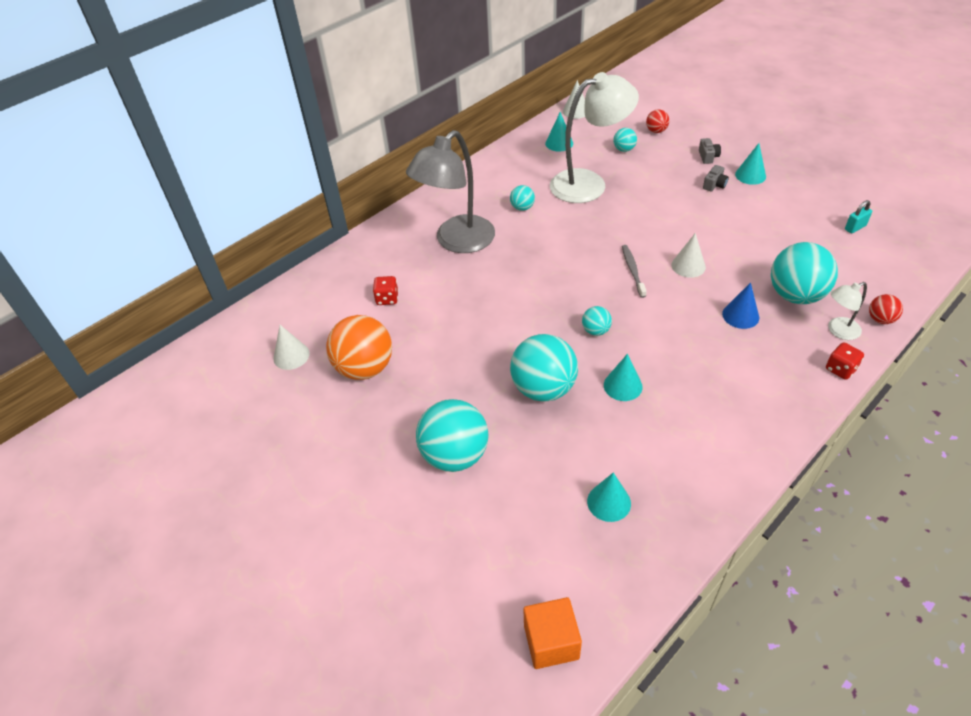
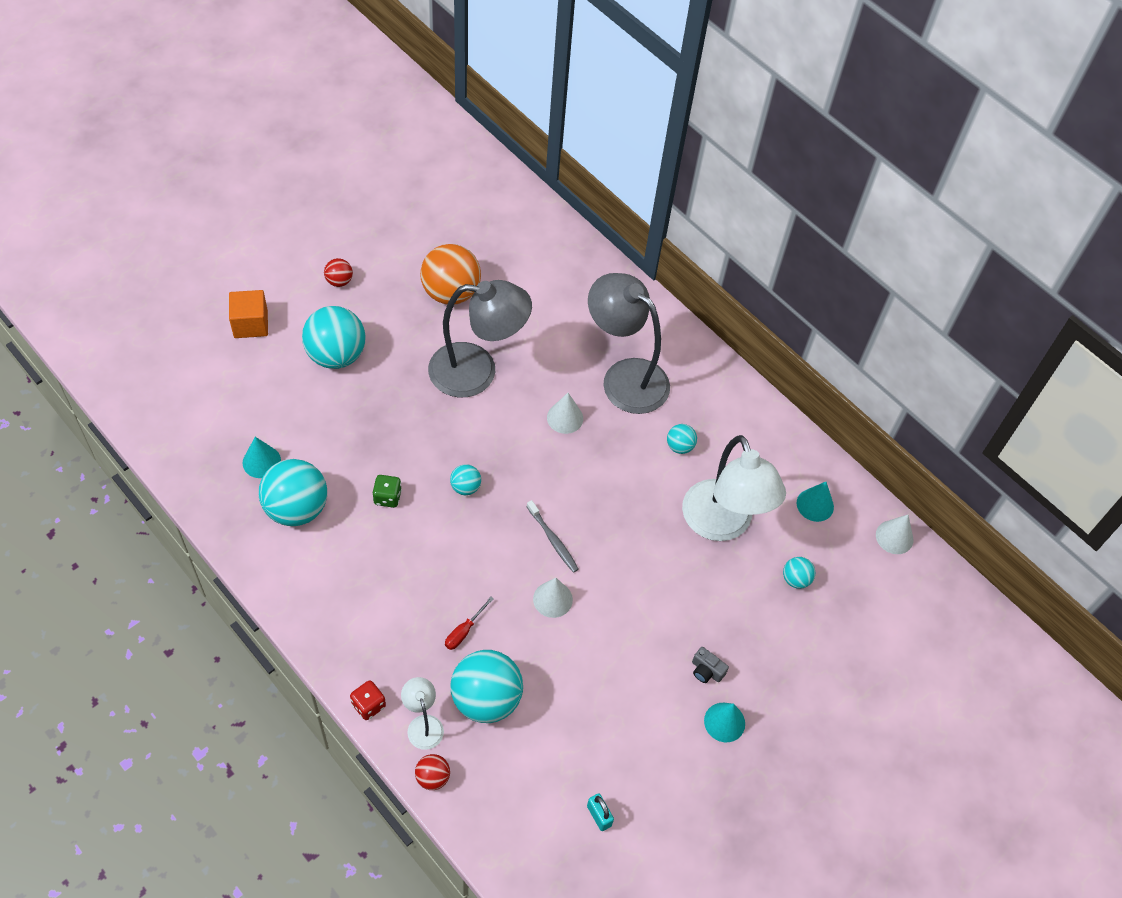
camera: 85 degrees right, 10 degrees up
(291, 356) = (477, 238): white cone -> white cone (565, 418)
(387, 299) = (542, 312): red dice -> none
(463, 337) = (477, 371): none -> grey lamp
(543, 389) = (397, 430): turquoise ball -> turquoise ball (296, 508)
(551, 642) = (153, 403): orange cube -> orange cube (251, 324)
(623, 386) = (387, 497): turquoise cone -> green dice
(633, 270) = (553, 540): grey toothbrush -> grey toothbrush turned 60 degrees clockwise
(656, 131) = (839, 629): red ball -> red ball (339, 281)
(708, 157) = (772, 680): grey camera -> none
(740, 315) = (464, 631): blue cone -> red screwdriver

